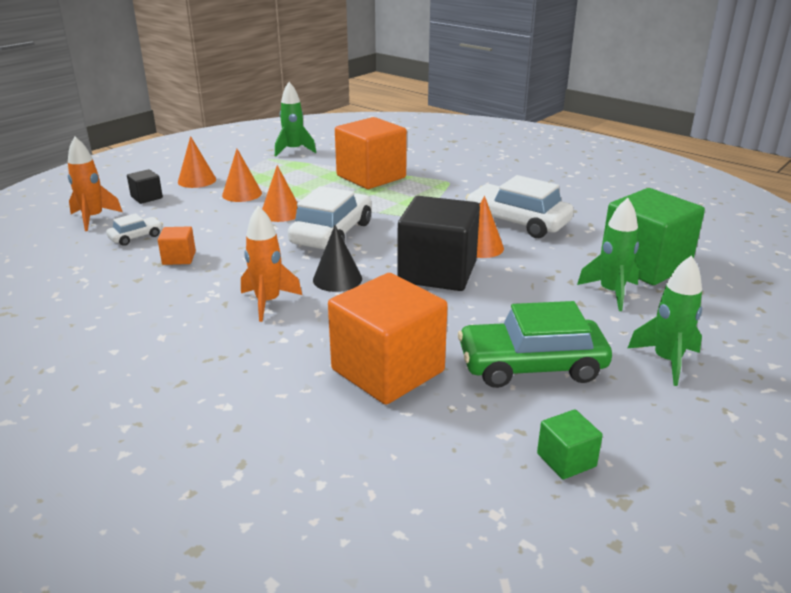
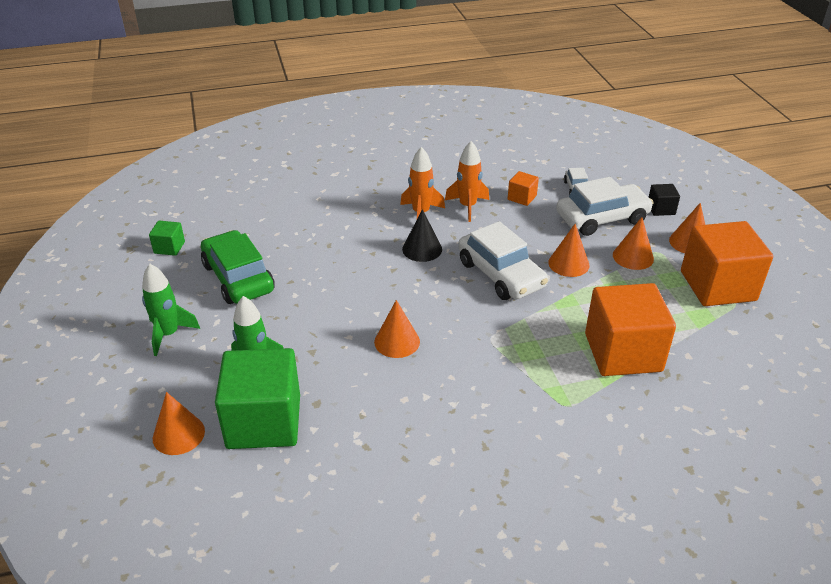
camera: 125 degrees right, 10 degrees up
(93, 218) = (630, 179): orange rocket -> orange rocket (467, 206)
(294, 150) = (754, 330): green rocket -> none
(388, 370) = (300, 227): orange cube -> orange cube (717, 286)
(437, 272) = (382, 297): black cube -> none
(517, 222) = (420, 394): white car -> white car (602, 218)
(531, 365) = (238, 278): green car -> green car turned 60 degrees counterclockwise
(722, 292) = (178, 434): none -> orange cone

